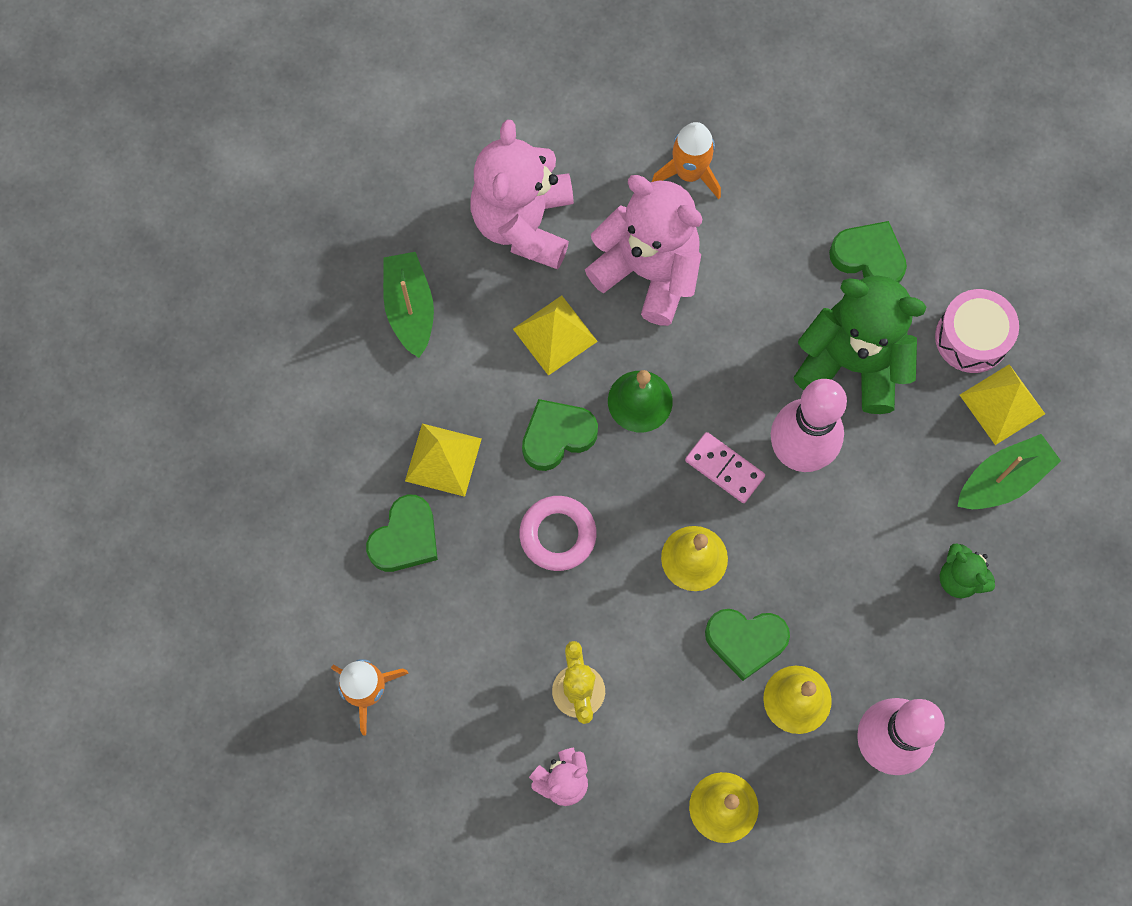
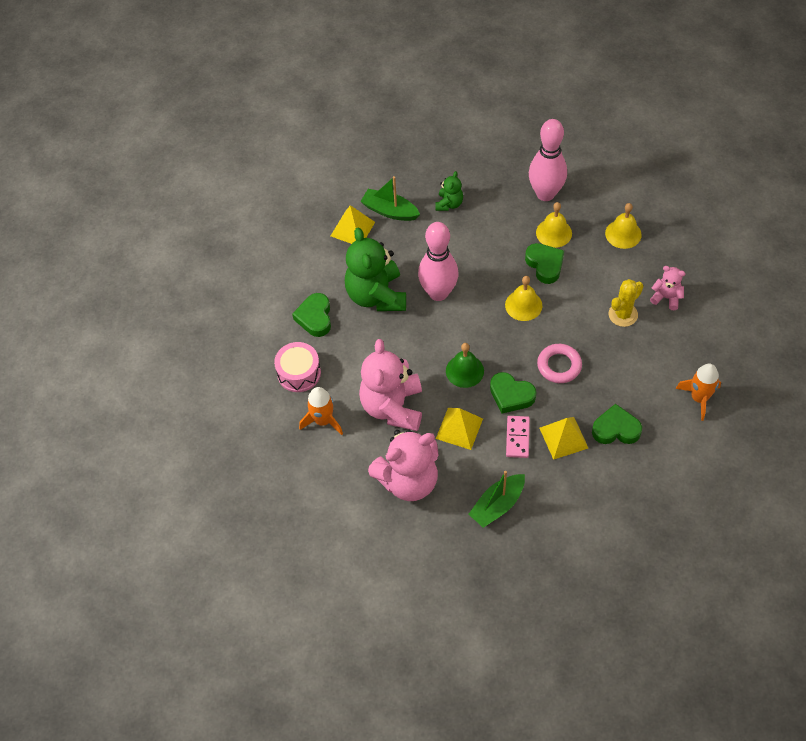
camera: 120 degrees left, 15 degrees down
(724, 468) = (470, 317): pink domino -> pink domino (517, 438)
(971, 338) = (327, 256): pink drum -> pink drum (299, 373)

